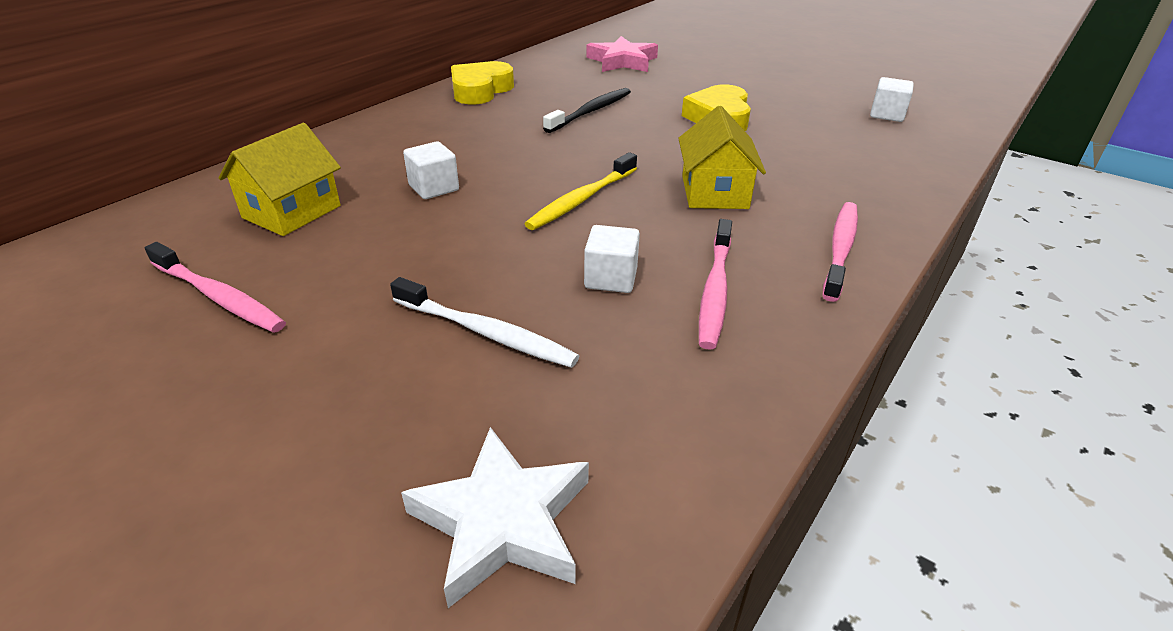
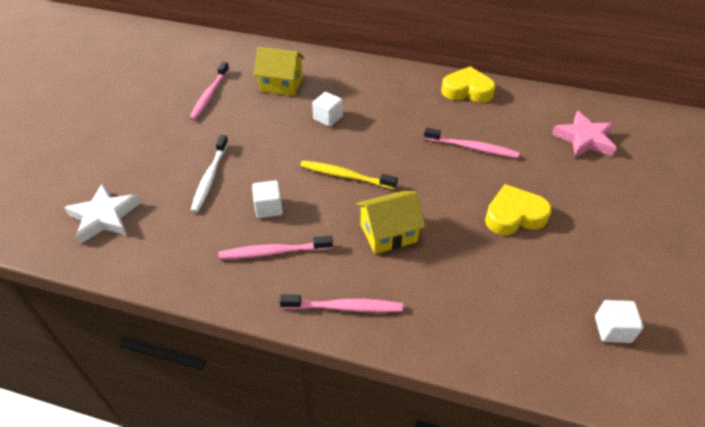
camera: 70 degrees right, 10 degrees up
(591, 111) = (472, 148): black toothbrush -> pink toothbrush

